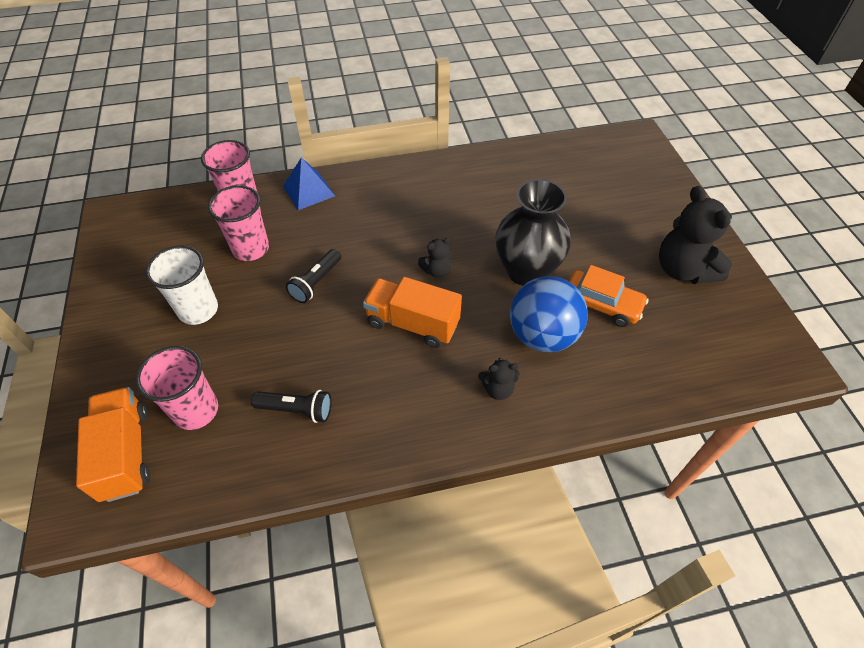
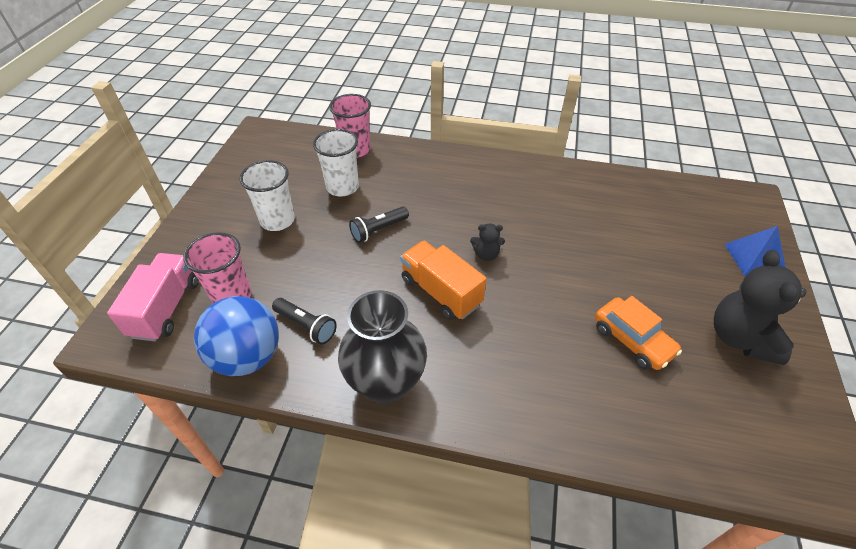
camera: 25 degrees right, 5 degrees down
(126, 453) = (166, 308): orange truck -> pink truck
(251, 249) = (342, 187): pink cup -> white cup
(308, 191) = (412, 156): blue pyramid -> blue pyramid (754, 258)
(497, 389) = (487, 378): black teddy bear -> none
(526, 271) = (570, 283): black vase -> black vase (386, 383)
(542, 335) = (556, 346): blue ball -> blue ball (247, 356)

